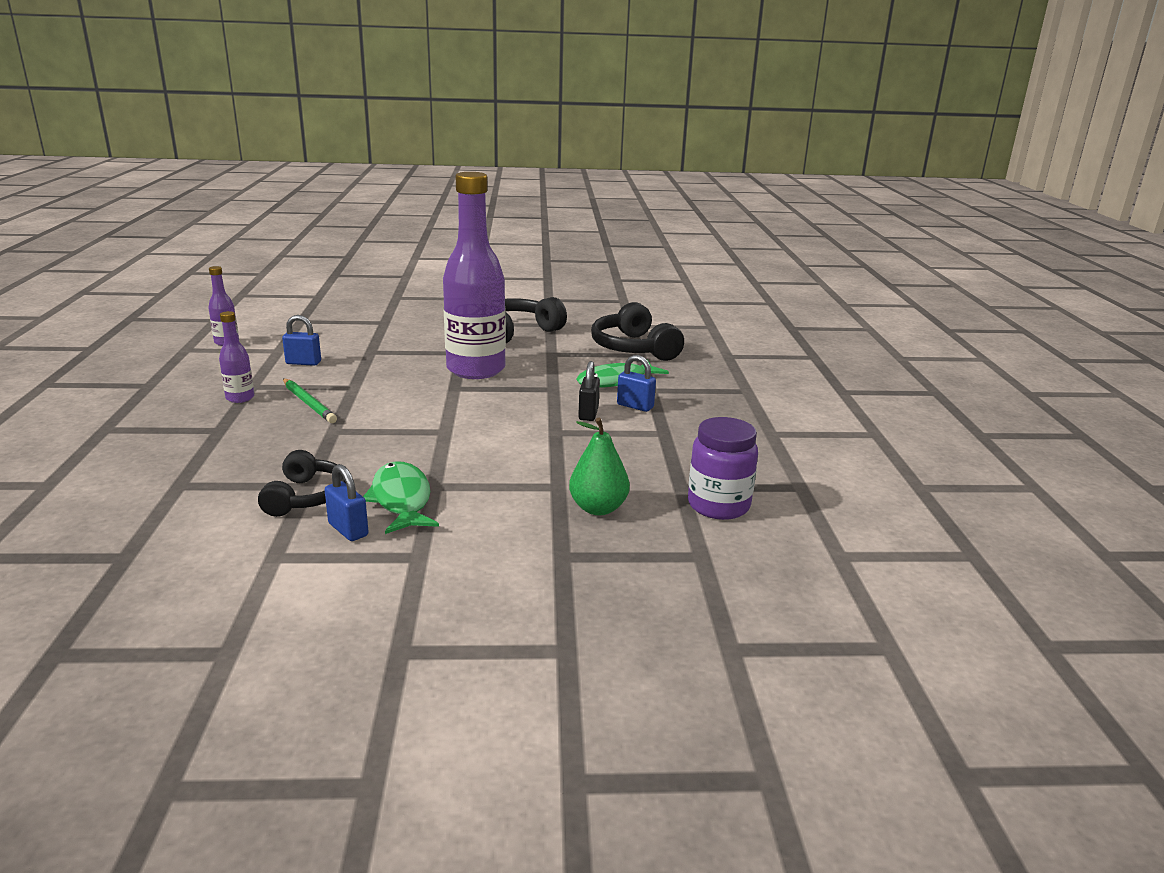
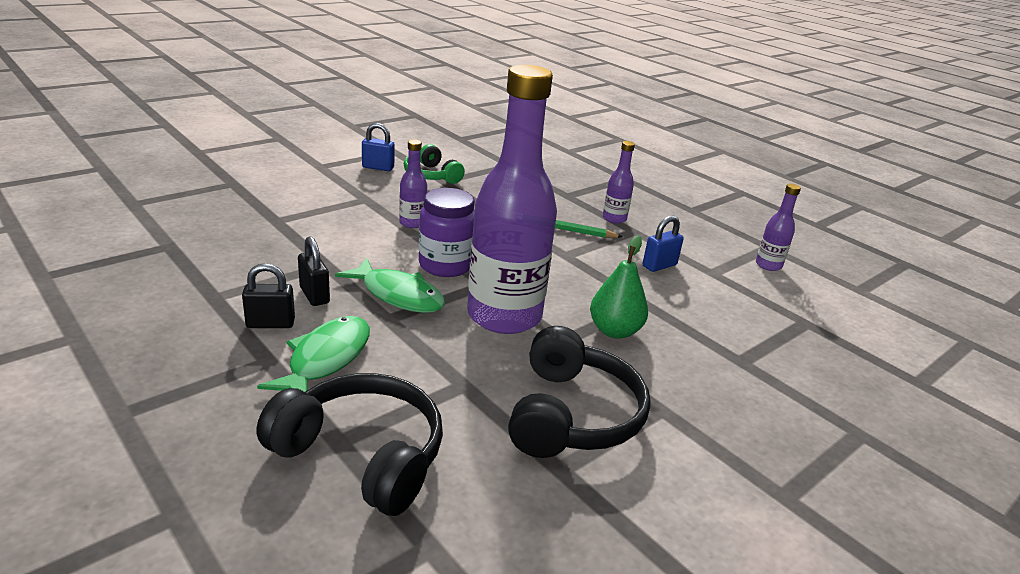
camera: 140 degrees right, 5 degrees up
(306, 497) = (431, 175): black headphones -> green headphones
(401, 500) = (373, 187): green fish -> green fish (398, 295)
(430, 445) = (412, 223): none -> purple bottle
(598, 508) = (230, 213): green pear -> green pear (614, 331)
(635, 406) = (270, 324): blue padlock -> black padlock
(718, 505) = (127, 238): purple jar -> purple jar (445, 265)

